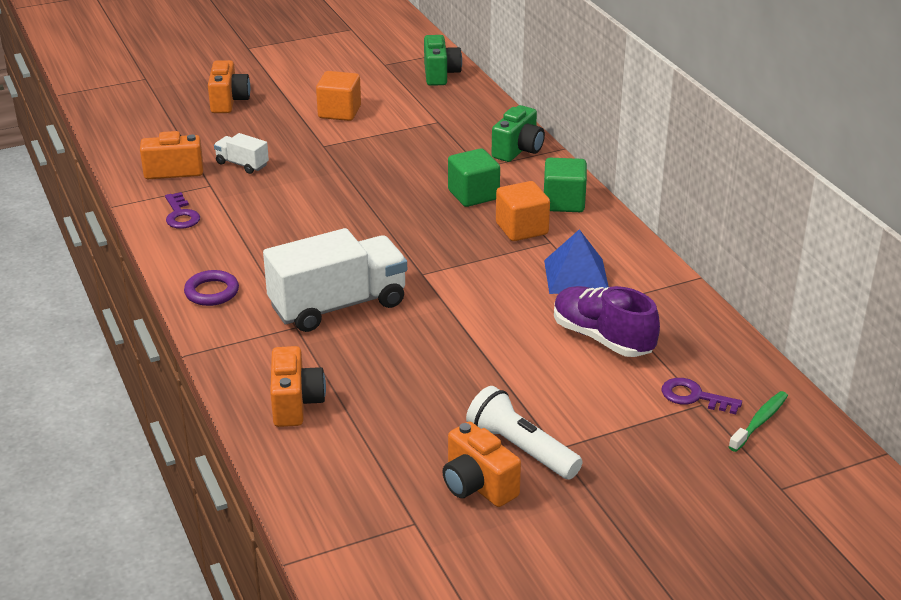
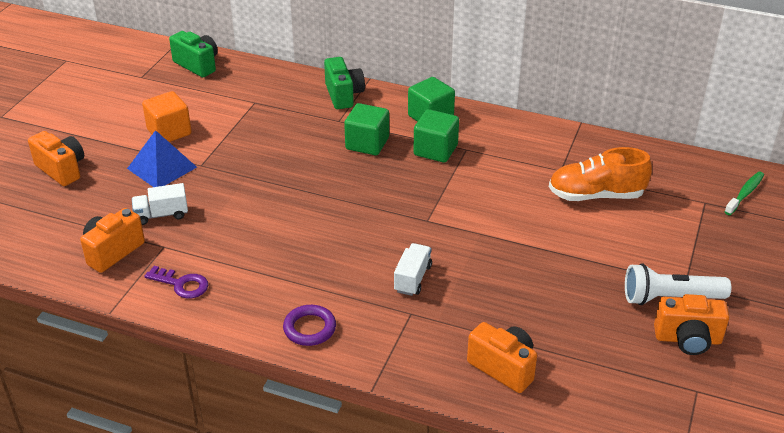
camera: 45 degrees left, 5 degrees up
(338, 305) = (412, 278): white truck -> white truck, size x0.47
(521, 229) = (435, 150): orange cube -> green cube
(576, 276) = (517, 163): blue pyramid -> blue pyramid (162, 168)
(602, 338) = (596, 195): purple shoe -> orange shoe
(694, 397) = (695, 200): purple key -> none
(759, 421) = (745, 193): green toothbrush -> green toothbrush turned 45 degrees clockwise

